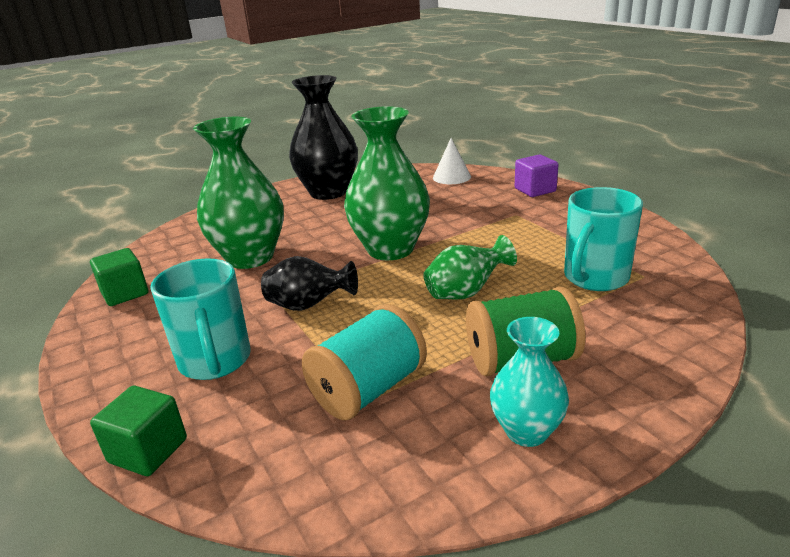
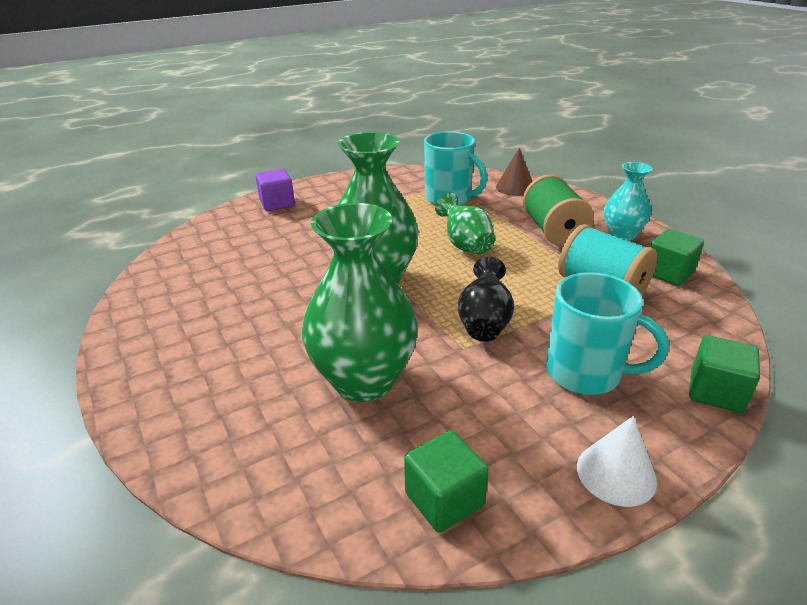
camera: 90 degrees left, 5 degrees up
(215, 361) = (586, 373): turquoise mug -> turquoise mug turned 45 degrees clockwise
(328, 192) = (179, 329): black vase -> none
(404, 465) = (668, 273): none -> green cube
(451, 177) = (205, 241): white cone -> white cone (616, 473)
(669, 331) = (515, 187): none -> brown cone

